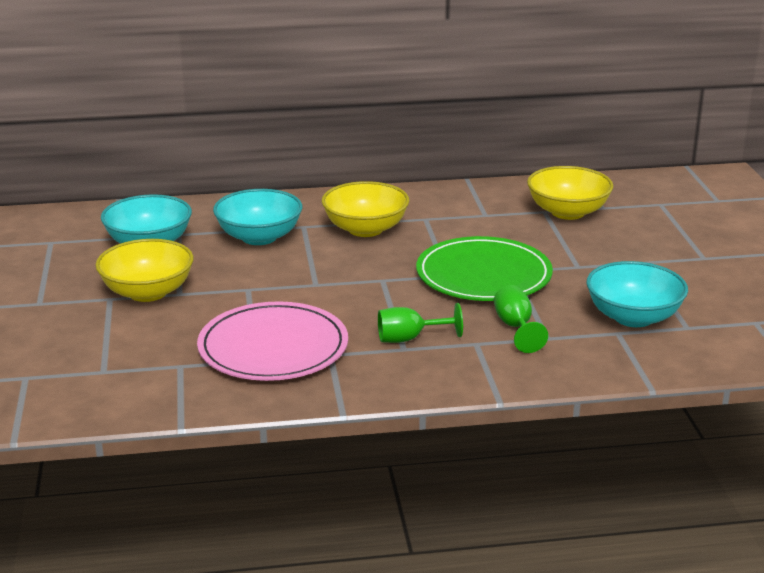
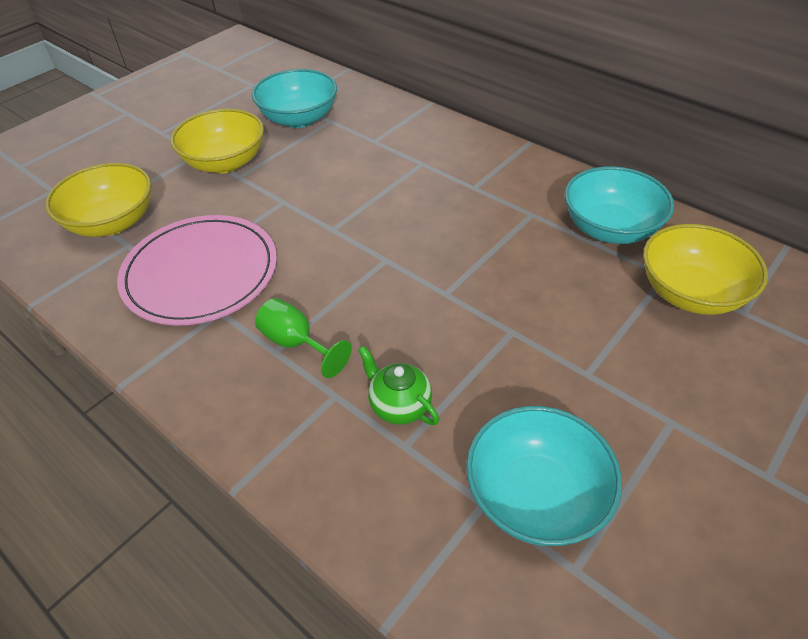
camera: 50 degrees right, 20 degrees up
(259, 237) = (374, 155): turquoise bowl -> turquoise bowl (610, 228)
(365, 229) = (463, 195): yellow bowl -> yellow bowl (113, 222)
(483, 275) = (476, 316): green plate -> none
(515, 327) = (399, 406): green goblet -> green teapot

